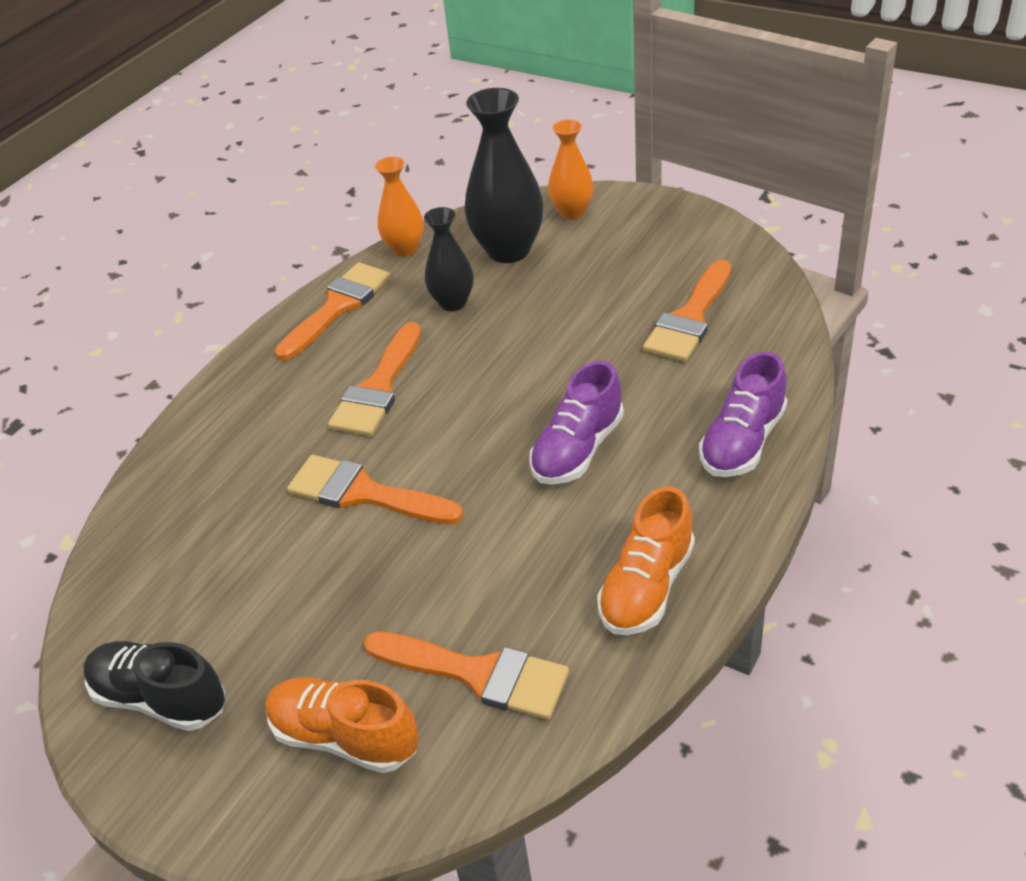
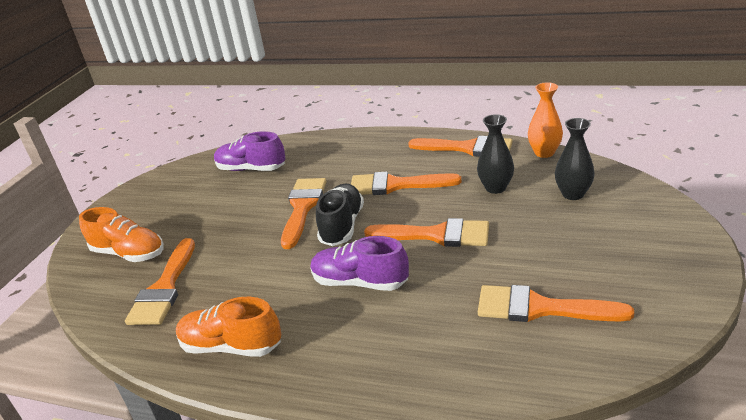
camera: 75 degrees right, 10 degrees down
(160, 698) = (161, 192): black shoe -> black shoe (342, 226)
(344, 737) = (129, 253): orange shoe -> orange shoe turned 105 degrees clockwise
(508, 250) = (573, 194): black vase -> black vase, size x0.60
(520, 369) = (436, 235): none -> orange brush
(572, 212) = (648, 210): orange vase -> none
(742, 442) = (391, 371): purple shoe -> purple shoe (251, 169)

